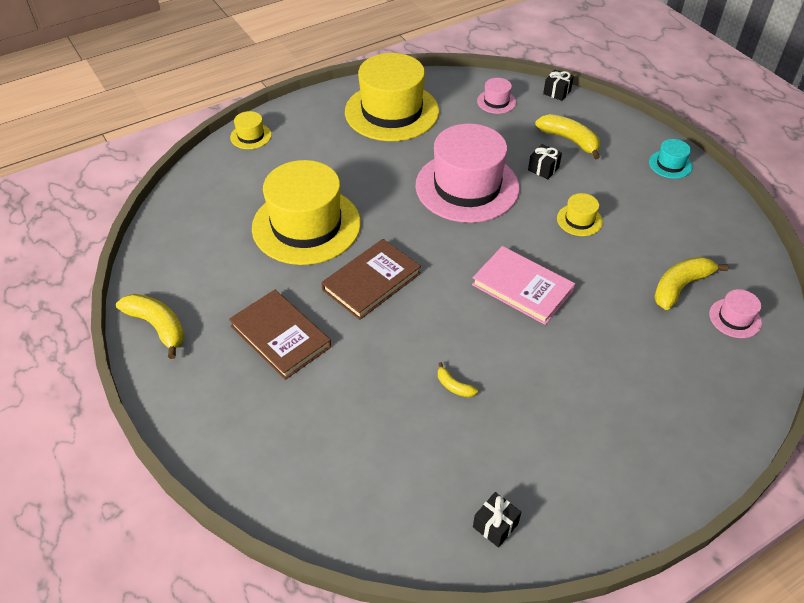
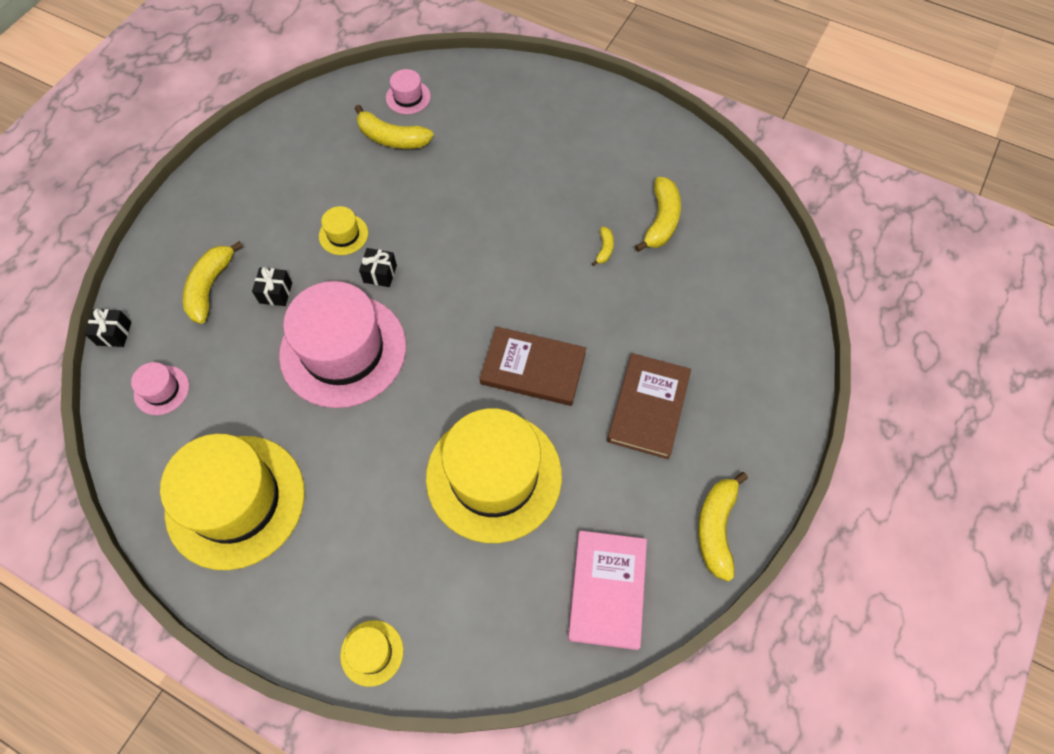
camera: 120 degrees left, 15 degrees up
(457, 452) = (661, 221): none -> yellow banana
(495, 525) = (699, 176): black gift -> black gift (380, 274)
(522, 288) = (463, 245): pink book -> pink book (607, 590)
(670, 164) = (214, 189): turquoise hat -> none

